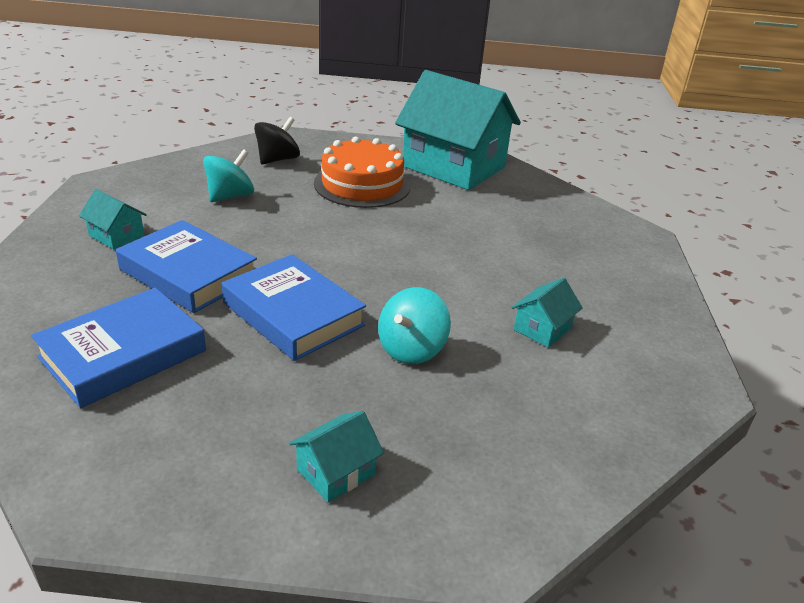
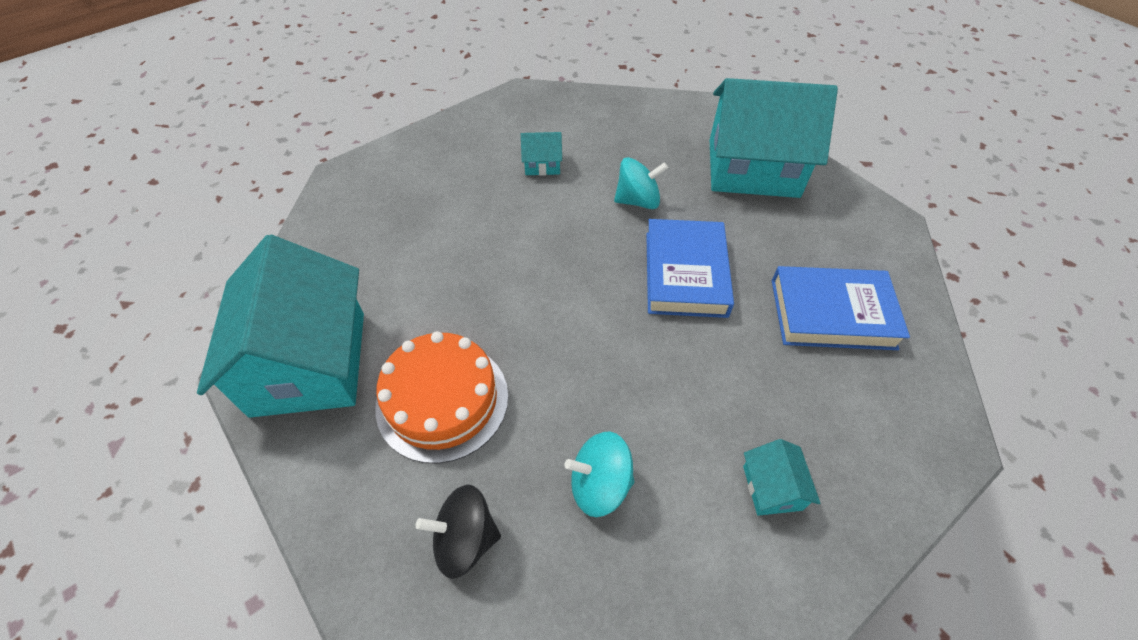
camera: 130 degrees left, 20 degrees up
(188, 273) = (734, 372): blue book -> none
(336, 472) = (753, 168): turquoise house -> turquoise house, size x2.47

